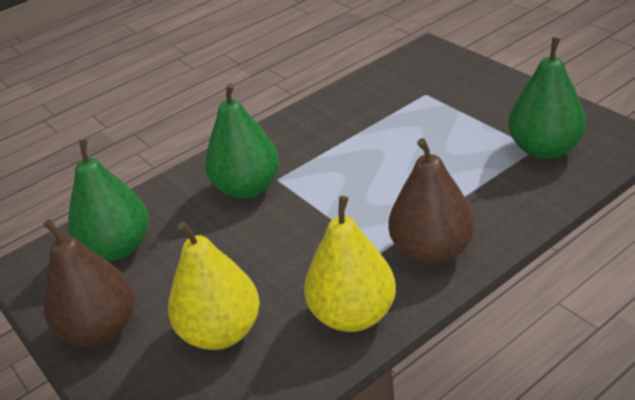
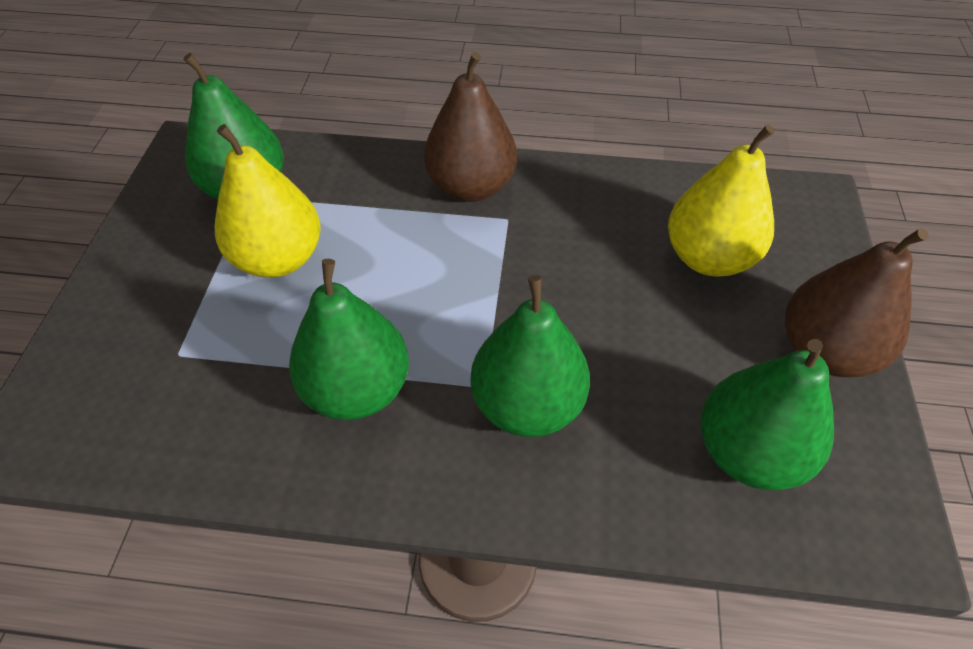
camera: 140 degrees left, 15 degrees up
(331, 139) = (357, 389): none -> green pear
(353, 315) = (591, 190): yellow pear -> yellow pear (279, 258)

